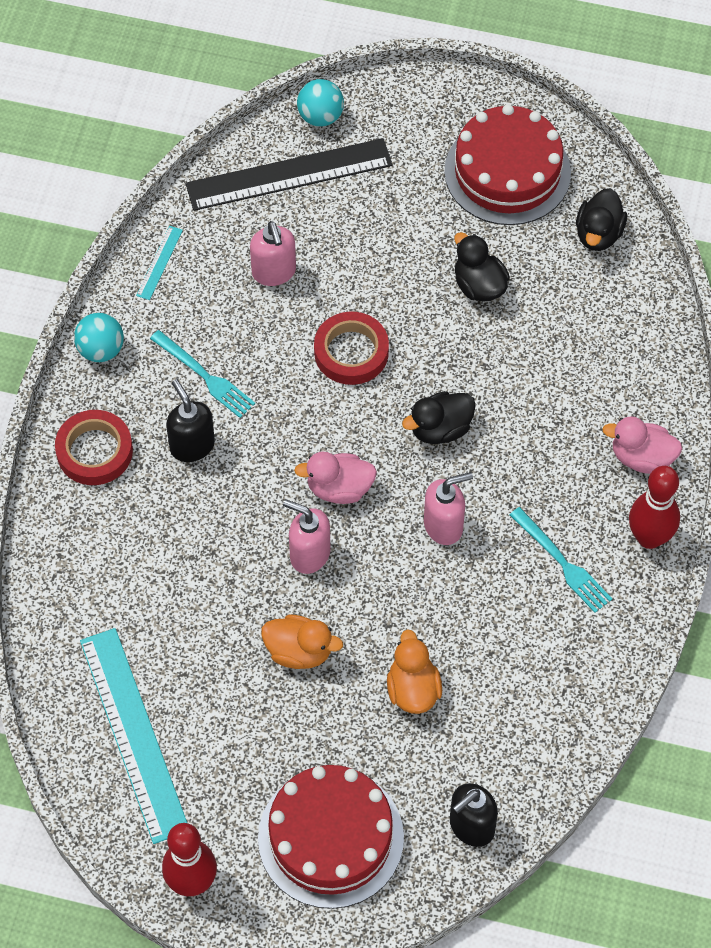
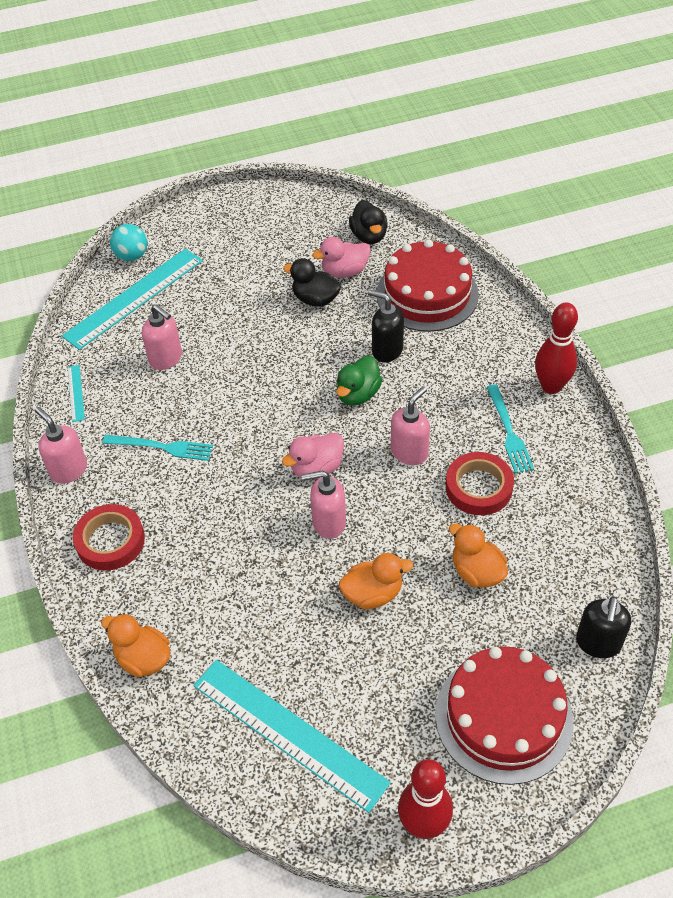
camera: 30 degrees left, 10 degrees down
(53, 588) = (143, 658): none -> orange duck
(101, 350) = (68, 470): turquoise ball -> pink soap dispenser
(192, 445) = (185, 497): black soap dispenser -> black soap dispenser (387, 350)
(289, 175) = (134, 298): black ruler -> turquoise ruler
(351, 352) = (258, 379): red tape -> red tape (478, 487)
(440, 429) = (358, 394): black duck -> green duck
(507, 172) = (282, 230): red cake -> red cake (427, 294)
(562, 563) = (509, 432): turquoise fork -> turquoise fork turned 60 degrees clockwise
(641, 457) = (504, 343): pink duck -> pink duck (344, 271)

